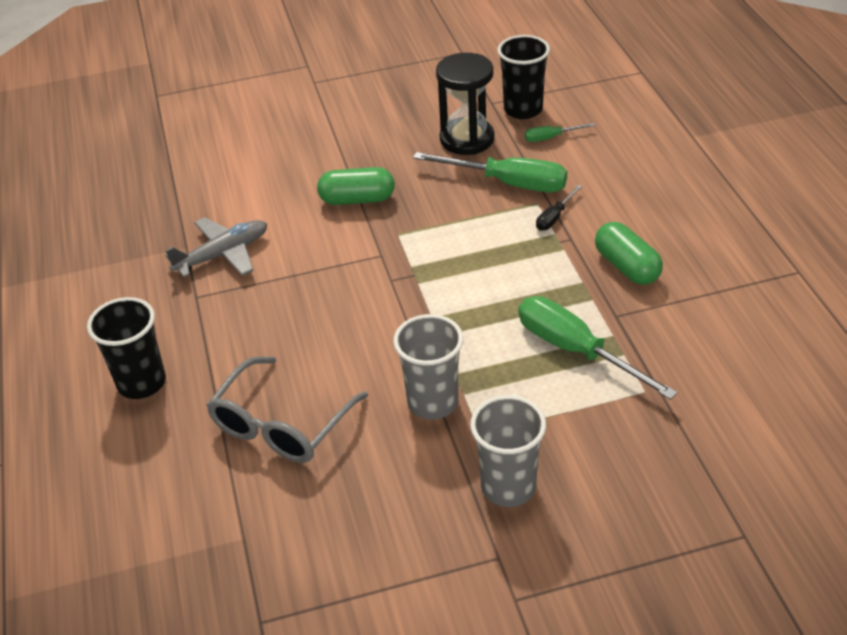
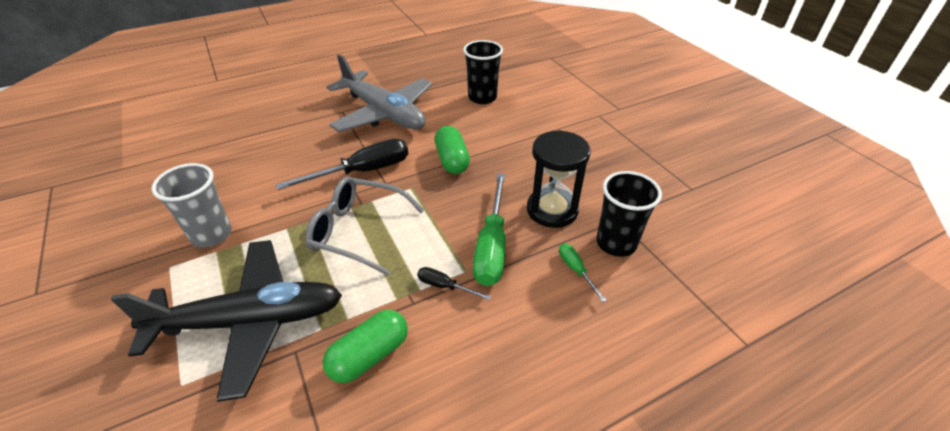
camera: 75 degrees right, 0 degrees up
(142, 383) = (266, 107): black cup -> black cup (482, 97)
(223, 254) = (384, 113): grey plane -> grey plane, size x1.70
(281, 425) = (213, 166): grey glasses -> grey glasses (357, 231)
(352, 274) = (363, 171): none -> black screwdriver
(508, 487) = (103, 291): grey cup -> none
(576, 350) = (250, 322): green screwdriver -> black plane

